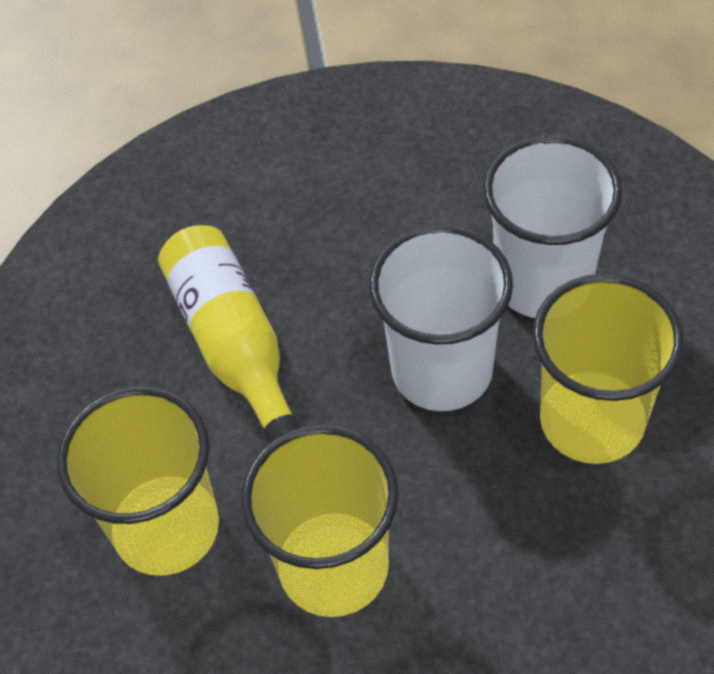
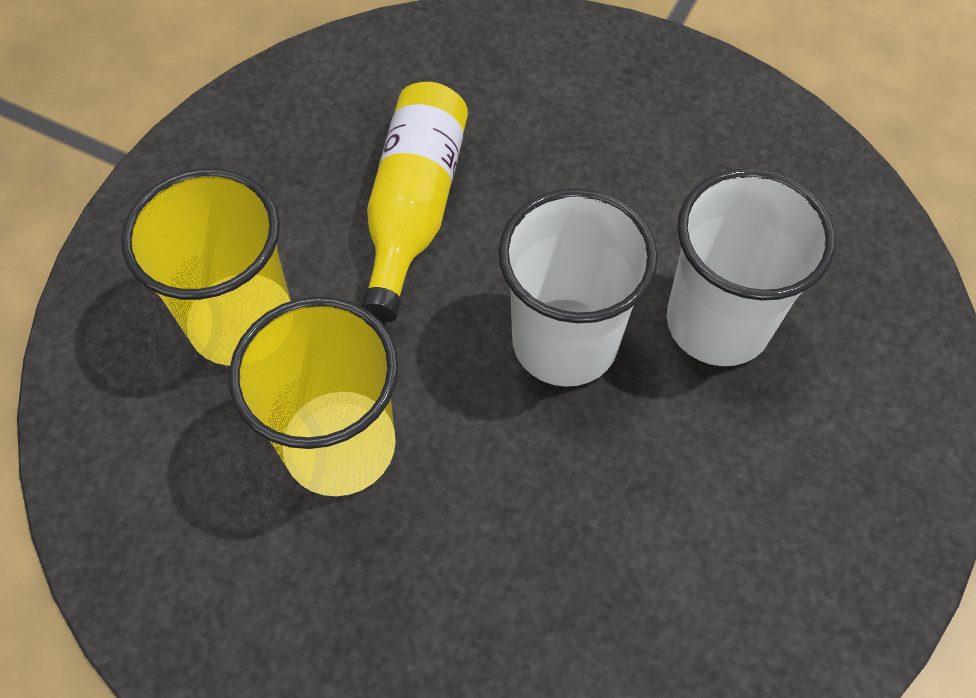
camera: 30 degrees right, 5 degrees up
(592, 420) = (660, 474): yellow cup -> none

